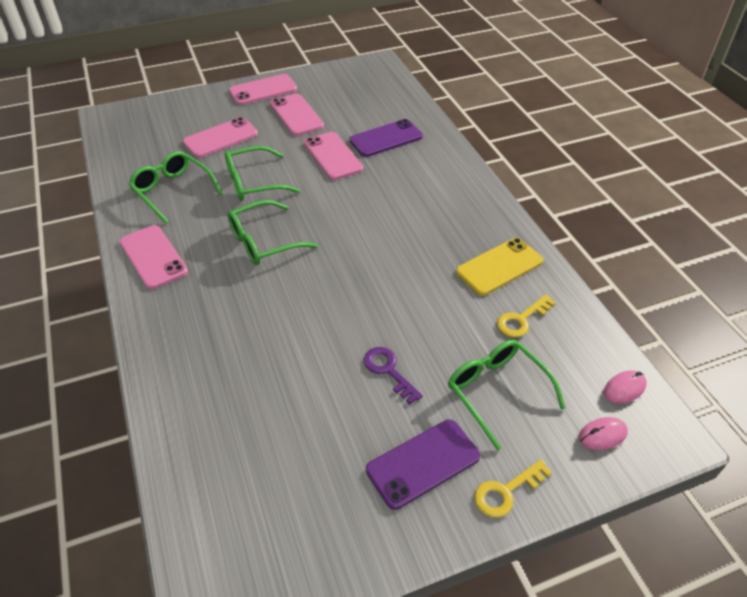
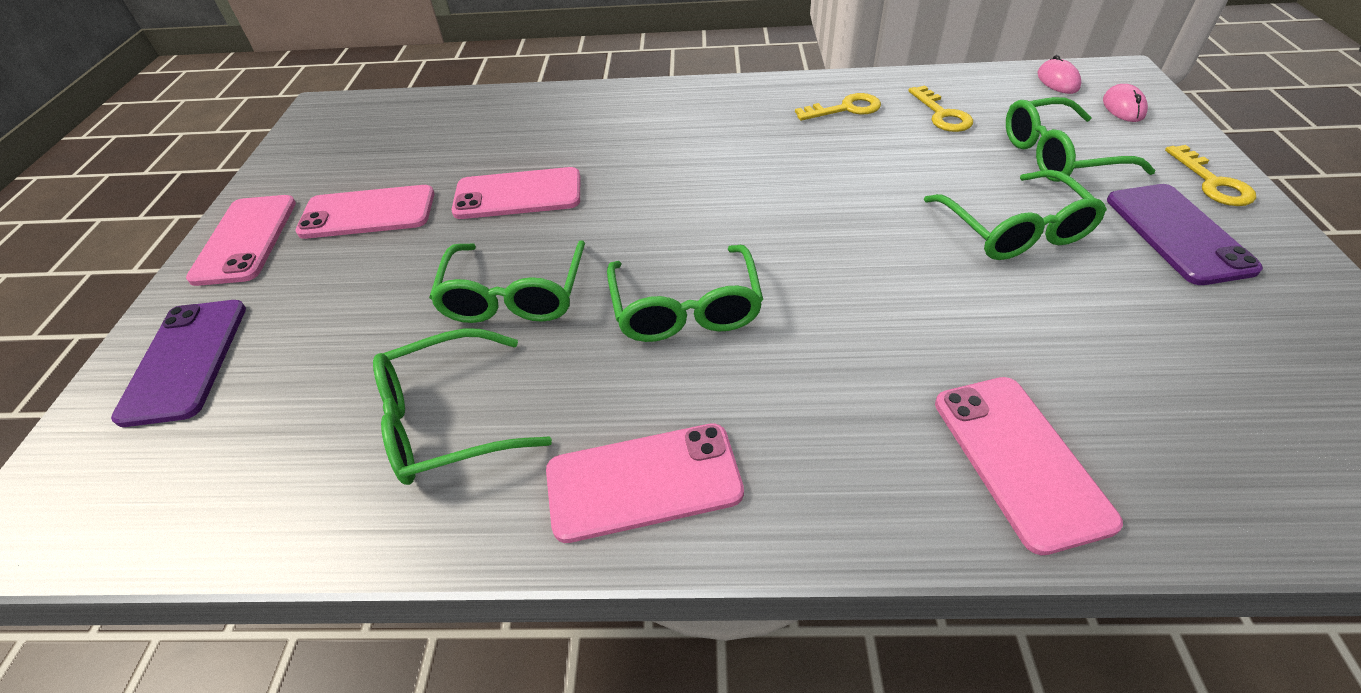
camera: 65 degrees left, 0 degrees up
(221, 138) = (337, 320): pink phone -> pink phone (1019, 460)
(386, 138) = (521, 138): purple phone -> purple phone (185, 360)
(388, 371) = (1014, 230): purple key -> green glasses
(499, 266) = (845, 109): yellow phone -> yellow key

